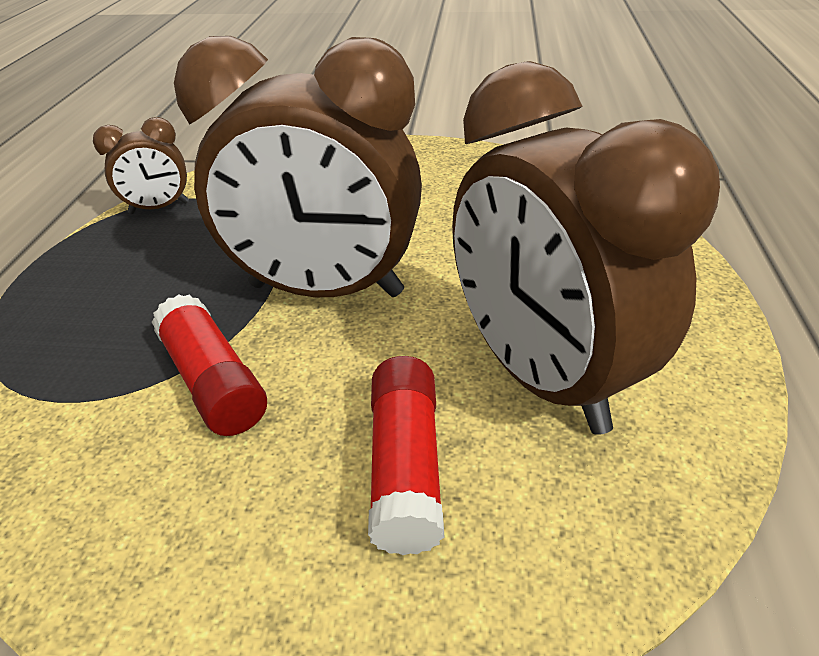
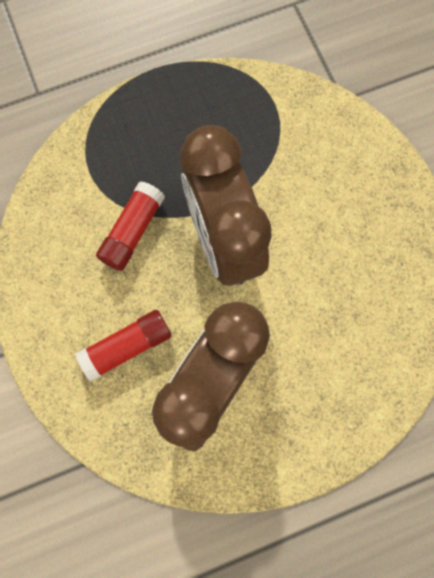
camera: 60 degrees right, 35 degrees up
(159, 208) = (249, 88): brown clock -> none

